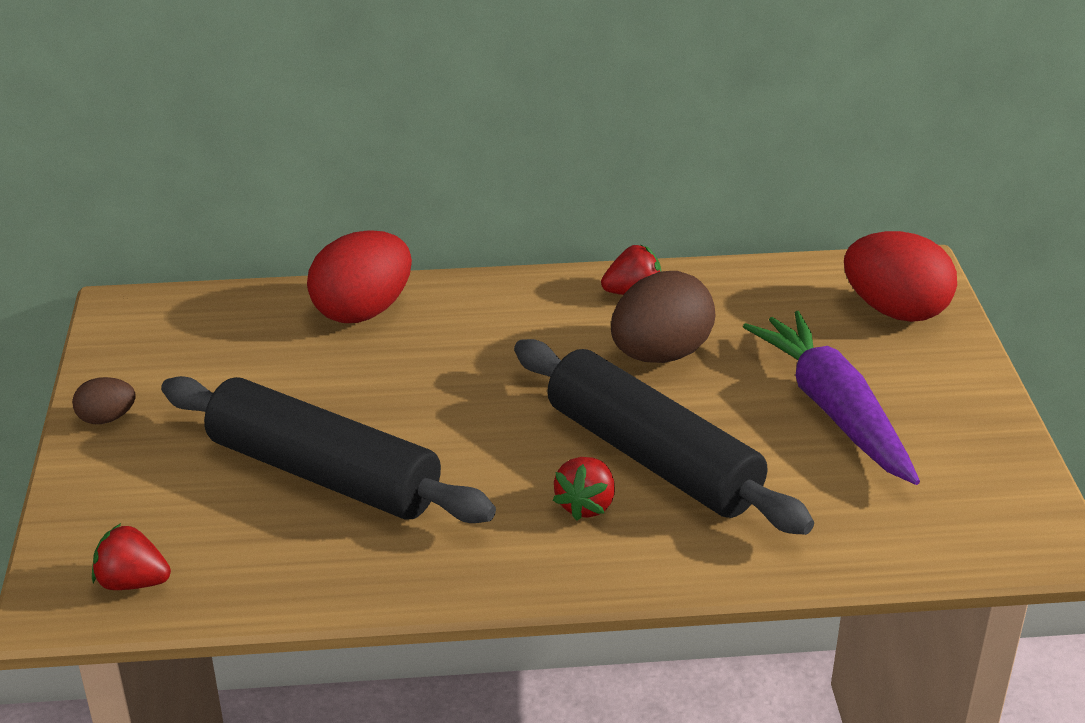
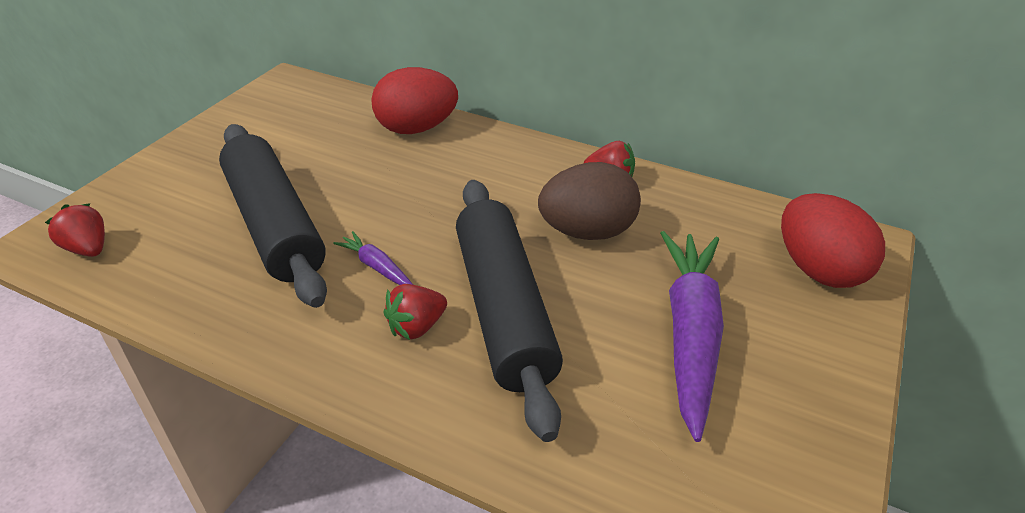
camera: 30 degrees right, 5 degrees up
(107, 418) = (202, 140): brown egg -> none
(485, 469) = (376, 267): none -> purple carrot

